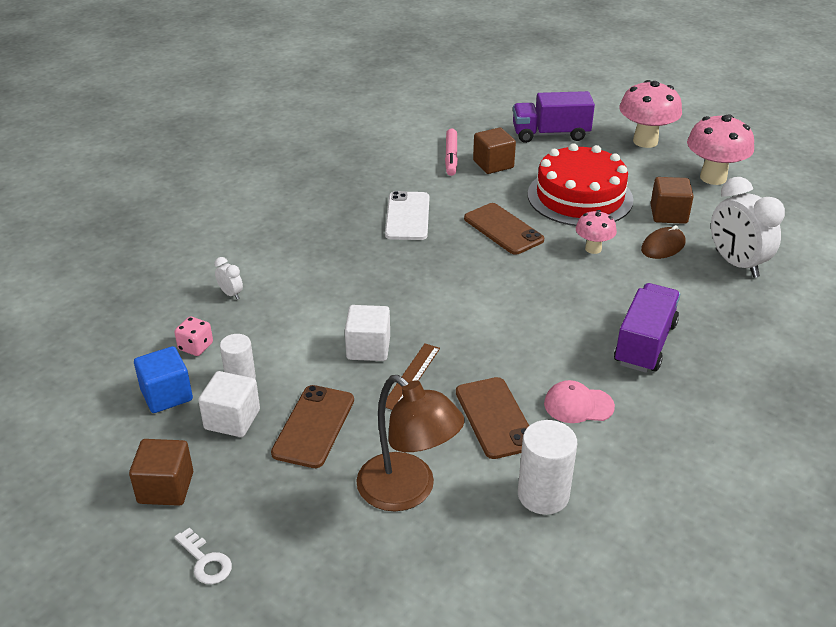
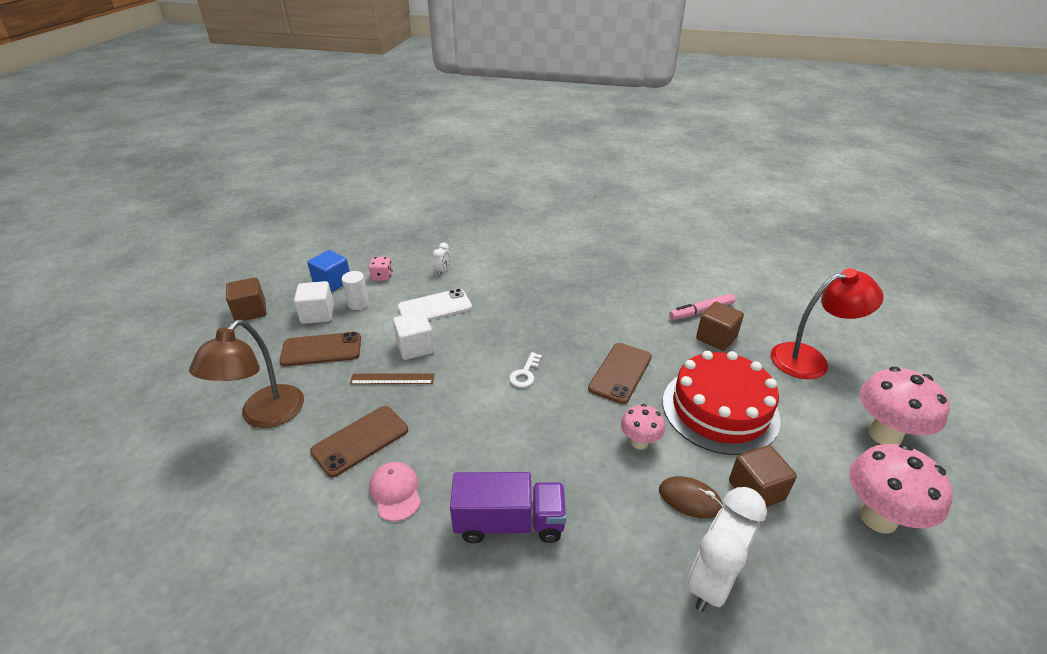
camera: 65 degrees right, 0 degrees up
(206, 561) = (190, 347): white key -> white key (525, 374)
(407, 216) = (593, 315): white phone -> white phone (434, 307)
(543, 495) = (274, 498): white cylinder -> none
(550, 134) = (810, 359): purple truck -> red lamp

